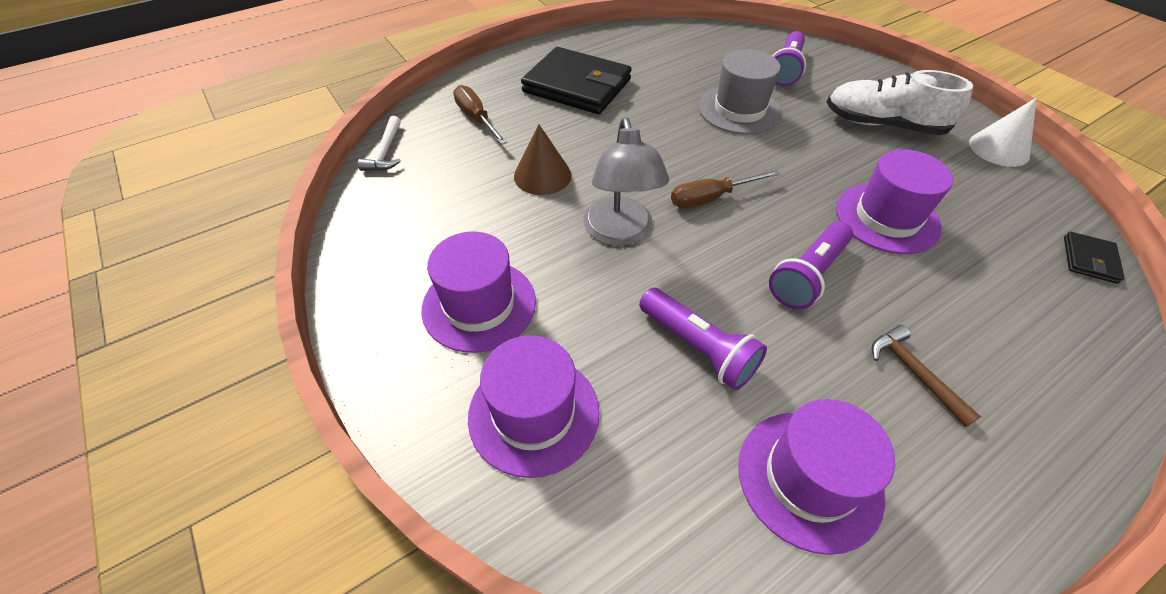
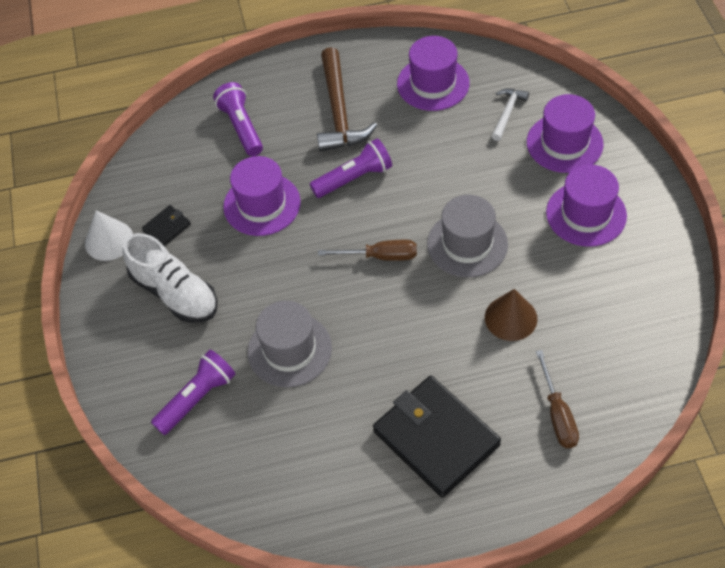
camera: 155 degrees left, 5 degrees up
(385, 152) = (654, 389): white hammer -> white hammer (507, 113)
(620, 233) = (467, 244): grey lamp -> grey hat
(698, 348) = (454, 153): purple flashlight -> purple flashlight (241, 127)
(914, 373) = (339, 111): brown hammer -> brown hammer, size x1.92
(1089, 259) = (161, 142): black wallet -> black wallet (167, 227)

